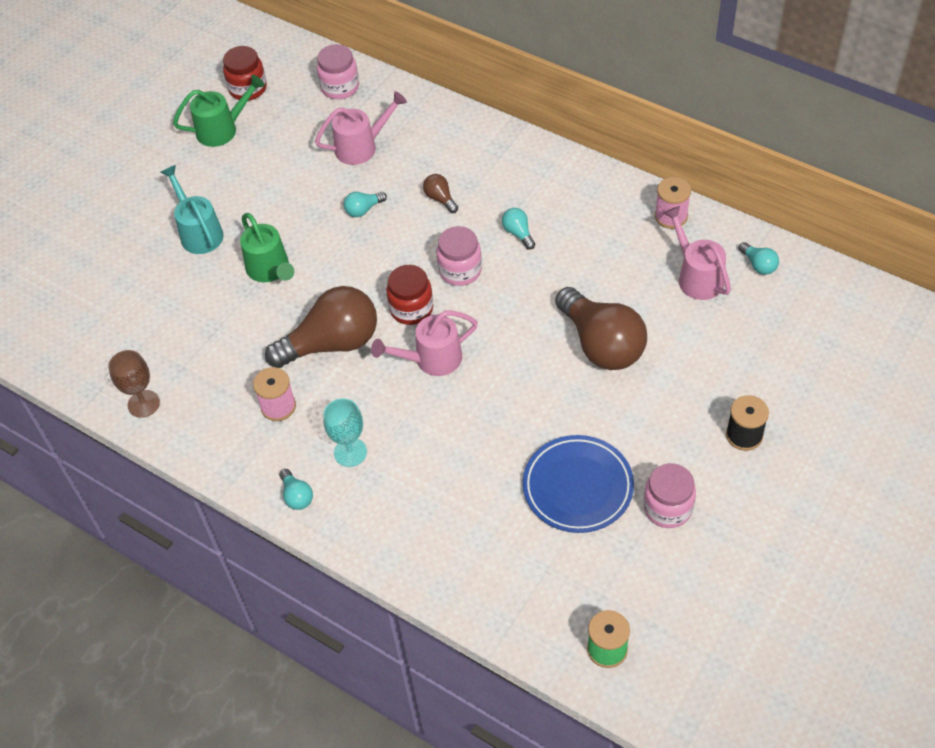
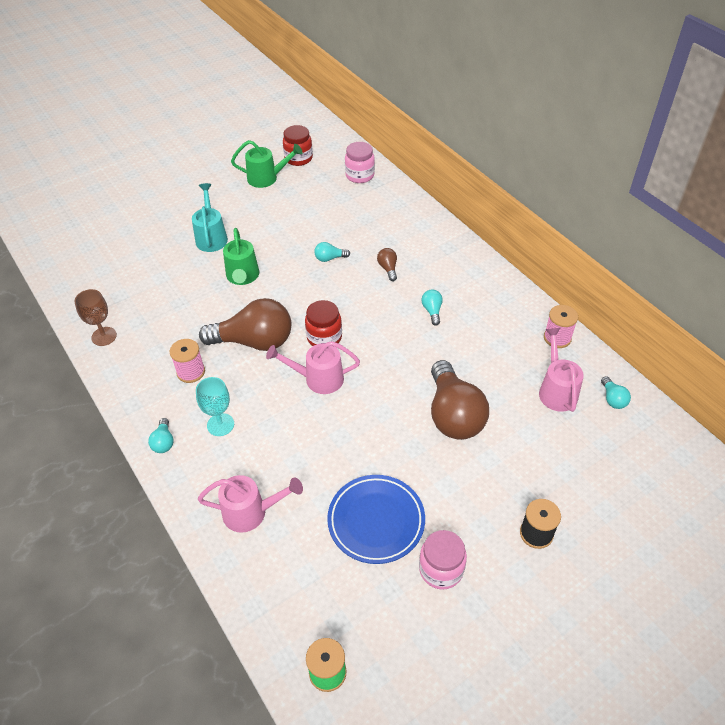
camera: 20 degrees right, 5 degrees down
(362, 147) = (353, 217): pink watering can -> pink watering can (252, 512)
(460, 270) = (374, 322): pink jar -> none

